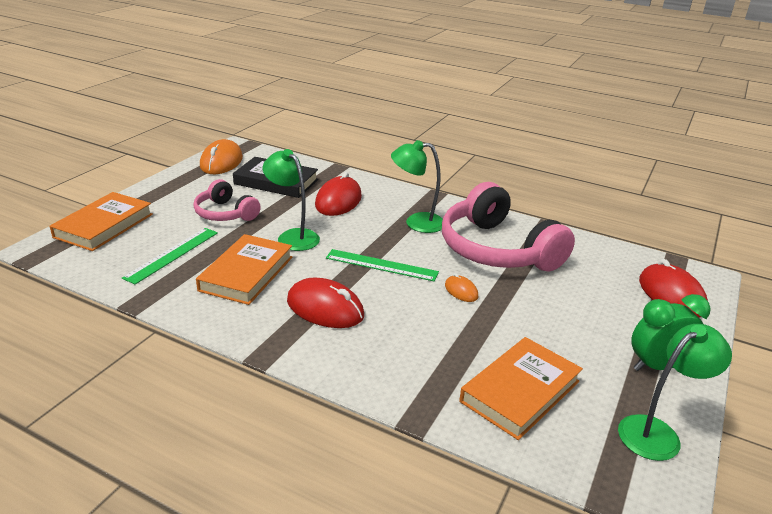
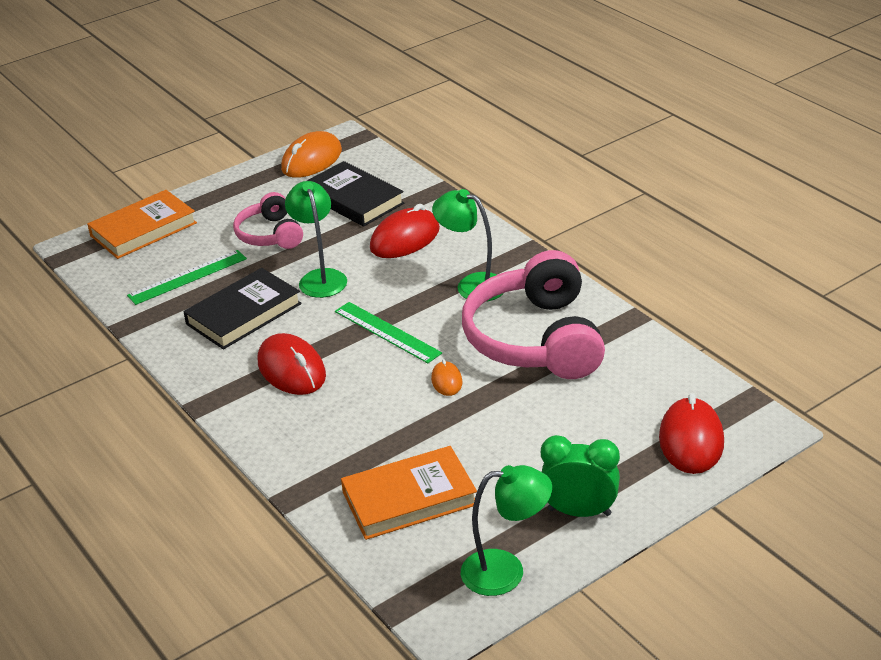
camera: 30 degrees right, 5 degrees up
(246, 273) = (244, 314): orange book -> black book

